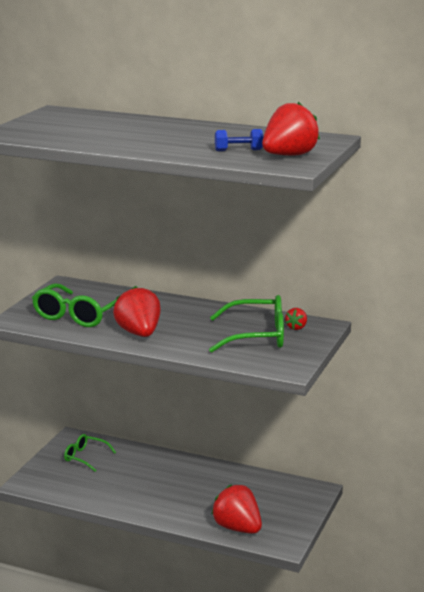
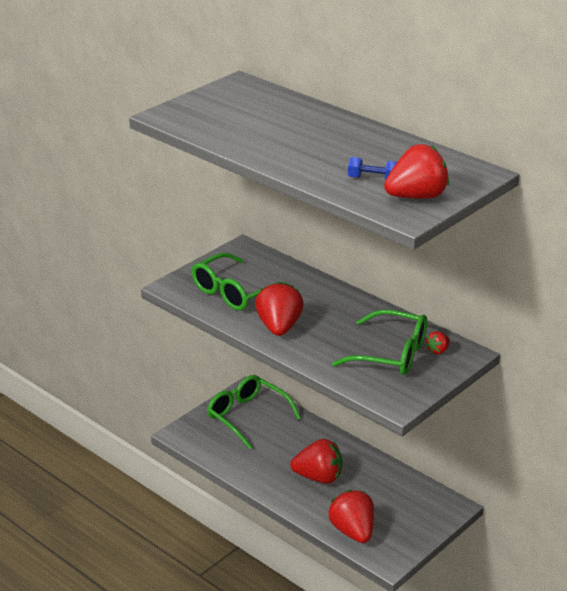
camera: 20 degrees right, 10 degrees up
(85, 457) = (247, 416): green glasses -> green glasses, size x1.73
(181, 492) = (318, 477): none -> red strawberry

